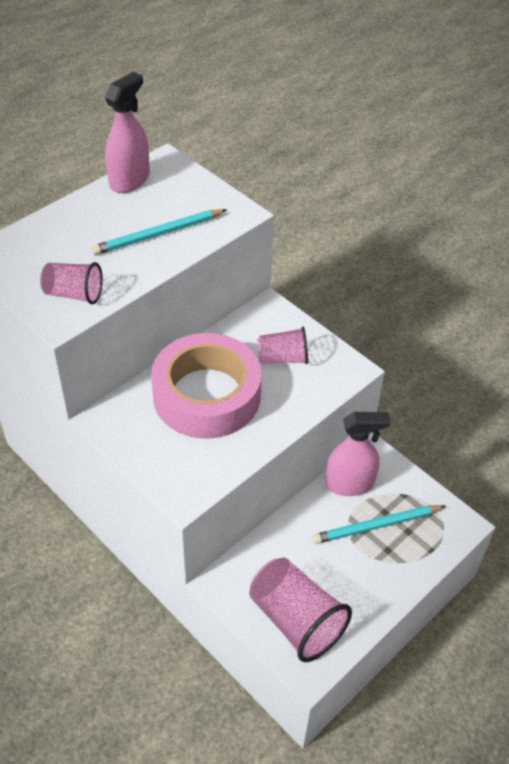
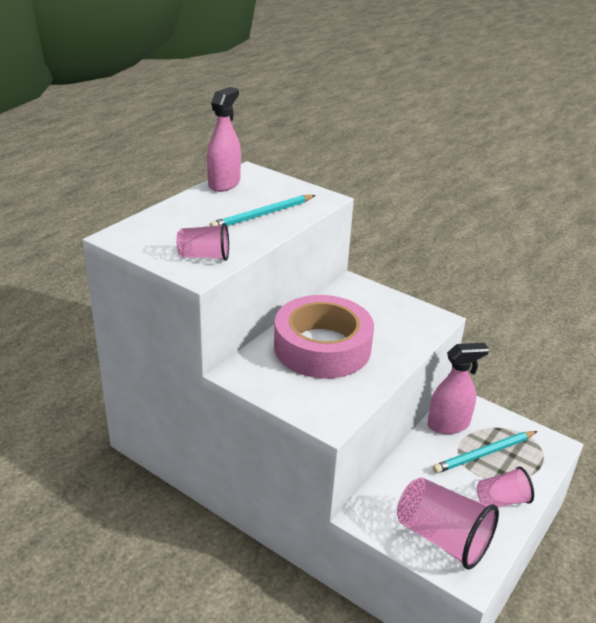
camera: 10 degrees left, 15 degrees down
(282, 358) = (377, 316): pink cup -> pink cup (501, 500)

